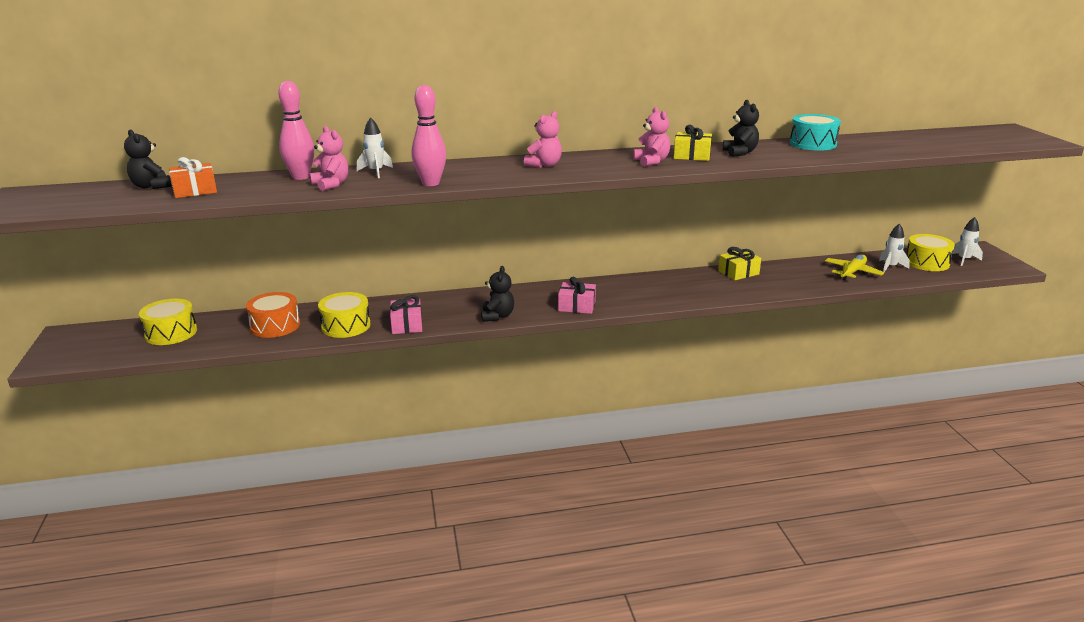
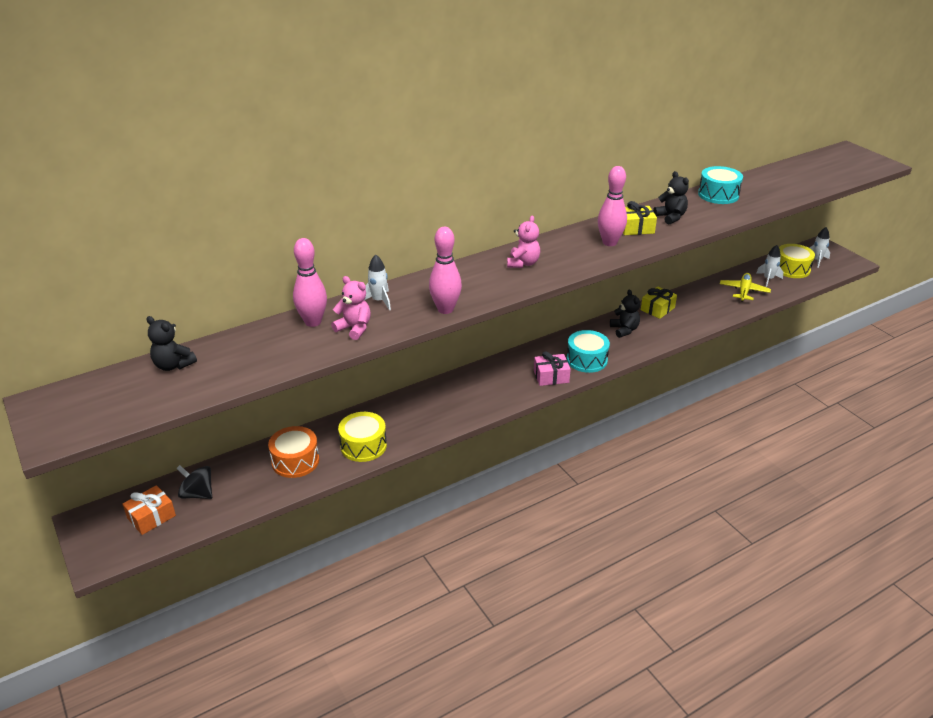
camera: 20 degrees left, 10 degrees up
(171, 333) = (197, 494): yellow drum -> black spinning top
(195, 191) = (227, 363): orange gift -> orange gift (151, 517)
(407, 325) = (418, 431): pink gift -> none
(497, 316) = (491, 403): black teddy bear -> black teddy bear (624, 330)
(626, 299) = (587, 360): none -> turquoise drum
(652, 162) = (609, 242): pink teddy bear -> pink bowling pin

